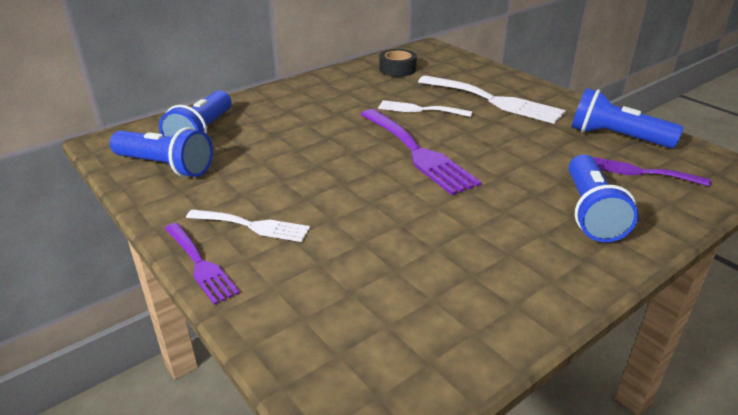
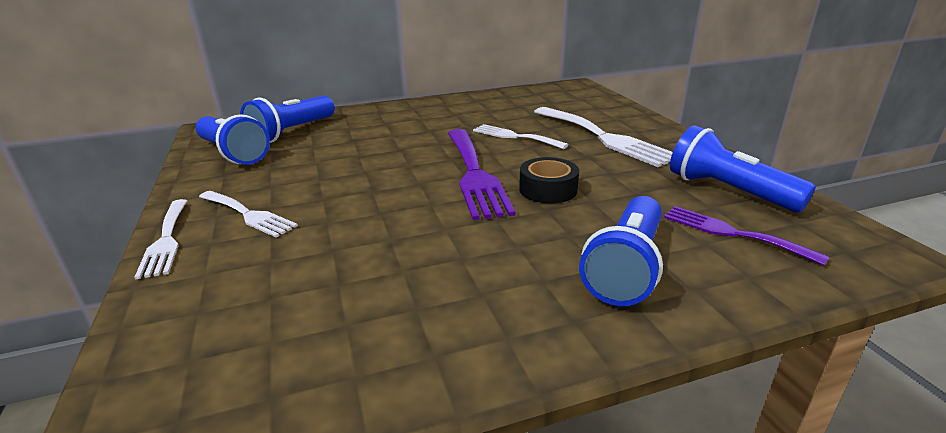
camera: 20 degrees right, 5 degrees down
(200, 264) = (166, 240): purple fork -> white fork
(397, 69) = (525, 100): black tape -> black tape (548, 189)

